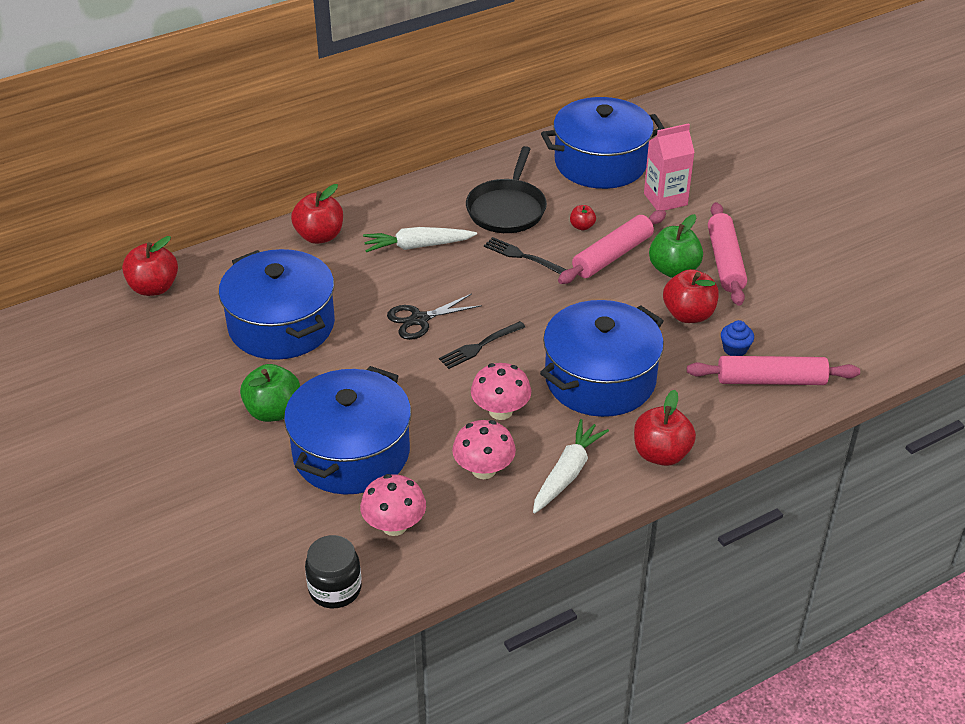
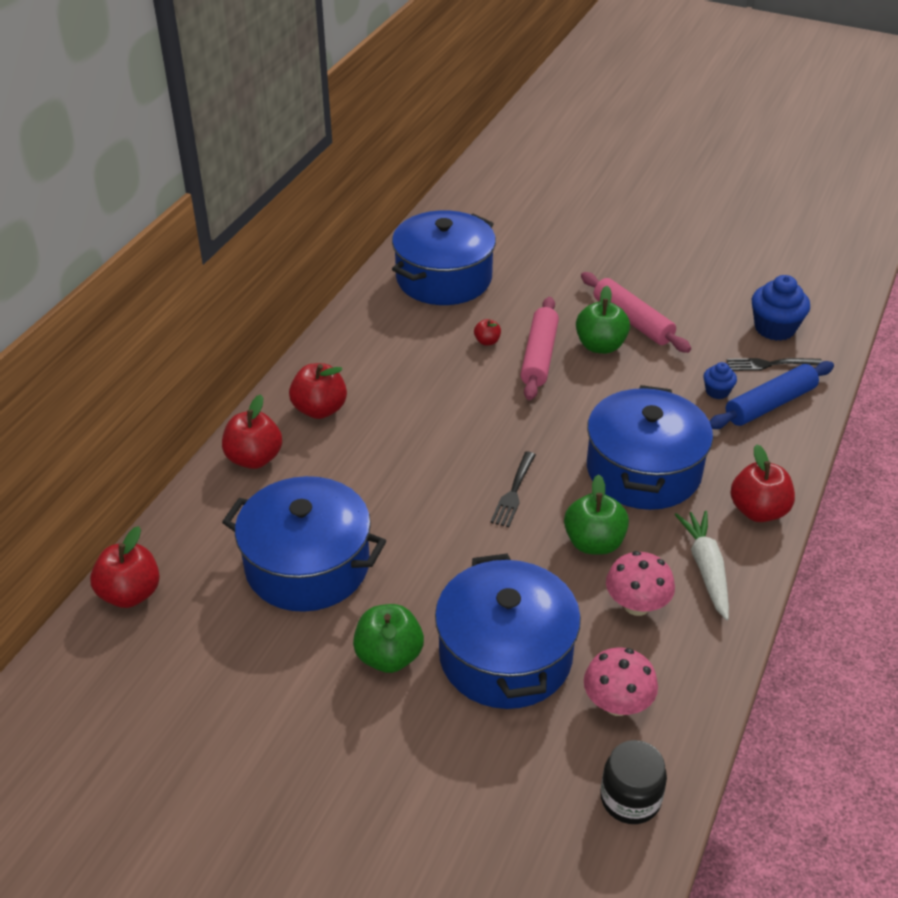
camera: 35 degrees left, 0 degrees up
(418, 246) = (360, 425): white carrot -> none
(419, 319) = (434, 494): black scissors -> none
(500, 411) = (594, 543): pink mushroom -> green apple
(507, 209) = (406, 354): black pan -> none
(522, 256) = (464, 391): black fork -> black fork (770, 364)
(665, 199) = (530, 288): pink carton -> none
(688, 314) = (652, 379): red apple -> red apple (319, 409)
(771, 380) = (769, 404): pink rolling pin -> blue rolling pin
(851, 322) = (775, 328): none -> blue cupcake

